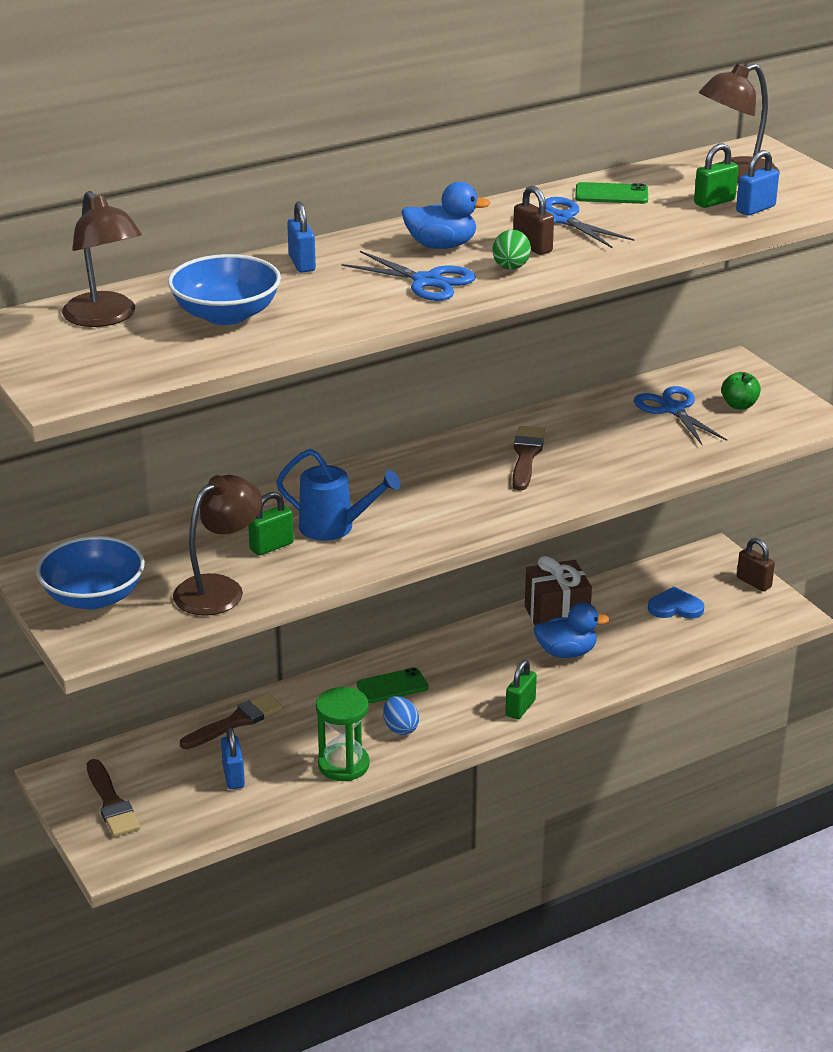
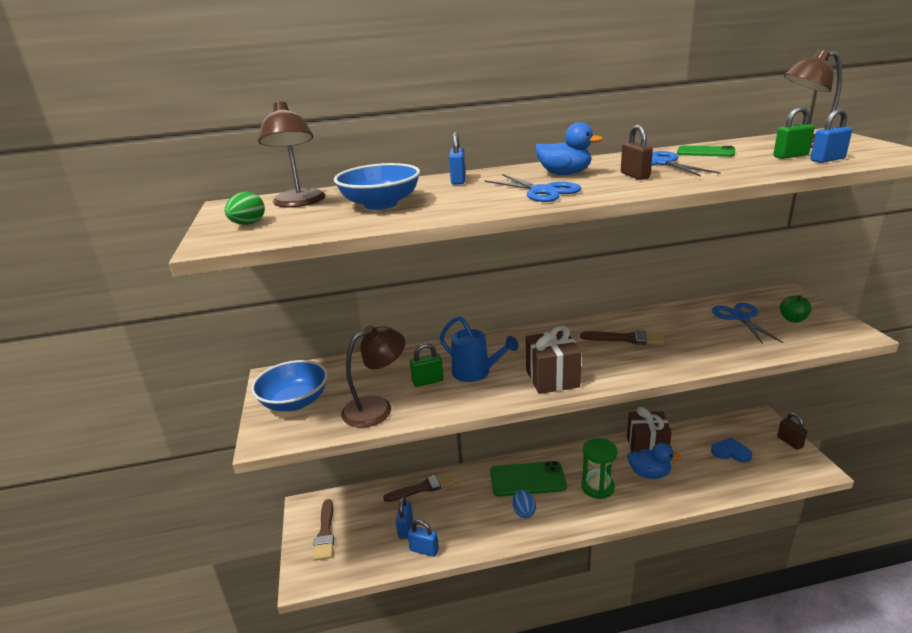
camera: 20 degrees right, 5 degrees down
(273, 797) = (424, 550): none -> blue padlock
(343, 765) = (478, 533): green hourglass -> green hourglass (597, 487)
(392, 686) = (527, 479): green phone -> green phone, size x1.69
(442, 522) = (552, 378): none -> brown gift
(510, 268) = (612, 186): green egg -> green egg (248, 224)
(520, 708) = (609, 511): green padlock -> none
(526, 456) = (626, 339): brown brush -> brown brush turned 75 degrees clockwise

